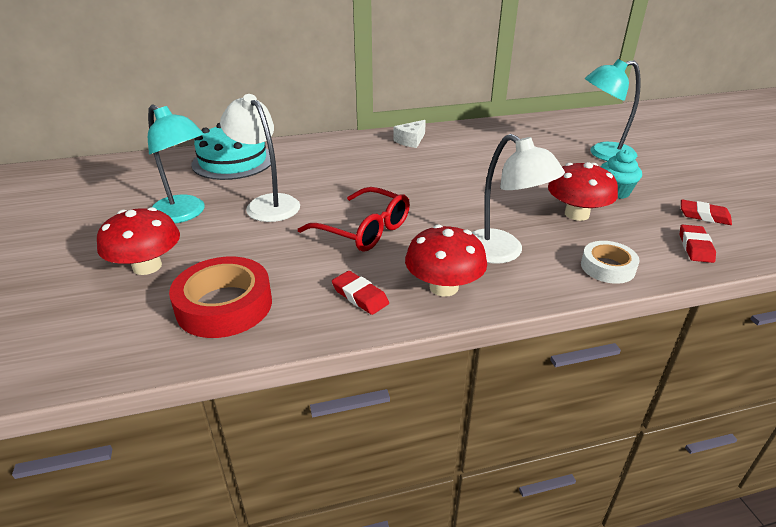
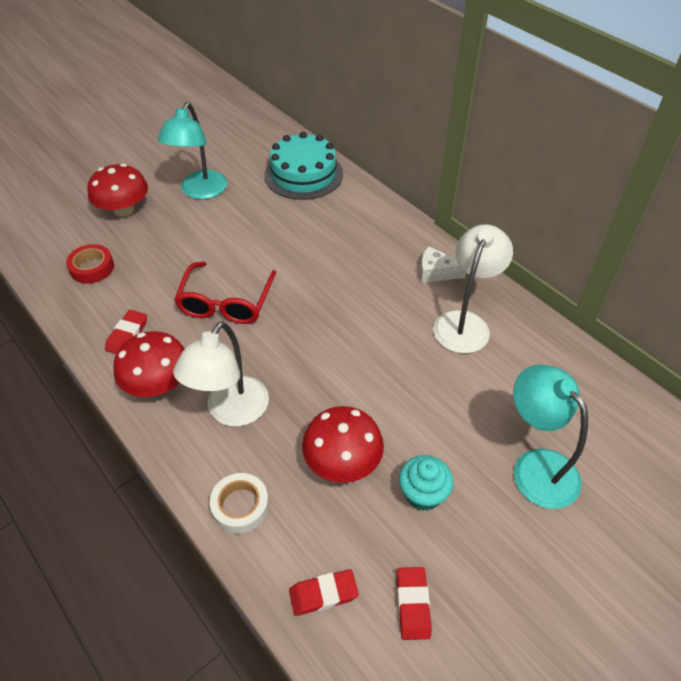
camera: 65 degrees right, 15 degrees up
(224, 305) = (92, 268): red tape -> red tape, size x0.61
(267, 204) = (240, 227): white lamp -> white lamp (465, 323)

